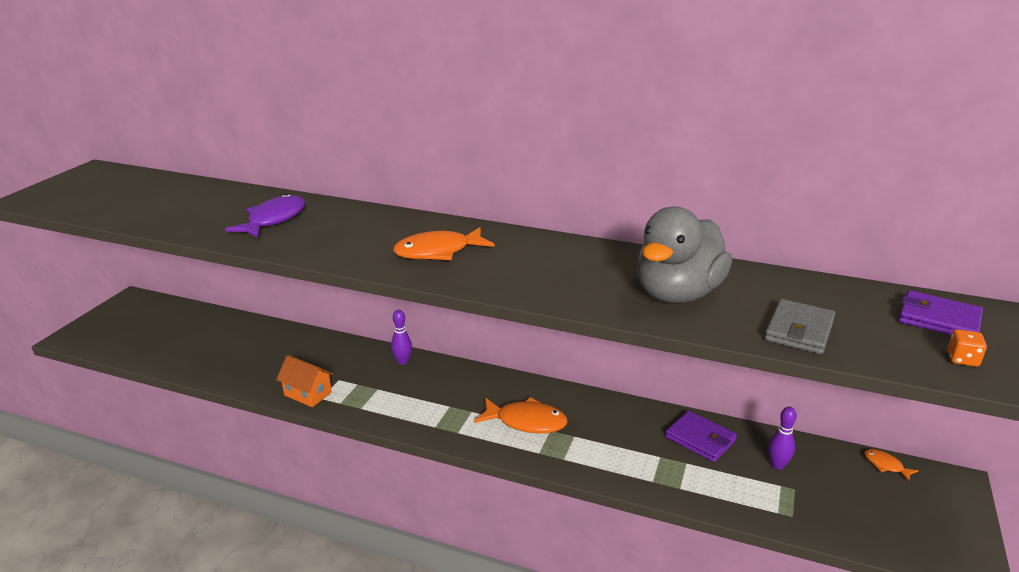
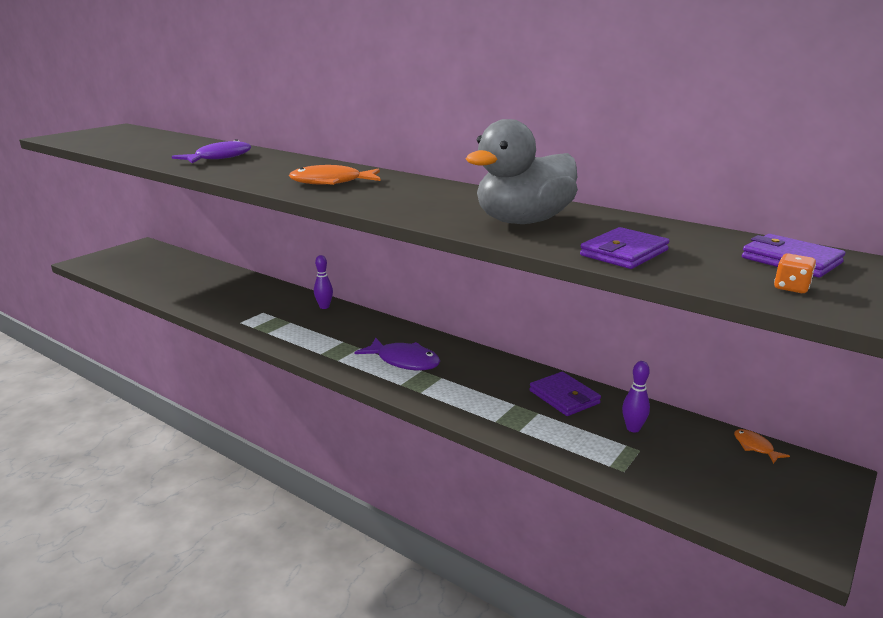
camera: 15 degrees right, 5 degrees down
(308, 394) = (231, 318): orange house -> none
(526, 422) = (404, 361): orange fish -> purple fish
(799, 330) = (624, 253): grey wallet -> purple wallet

